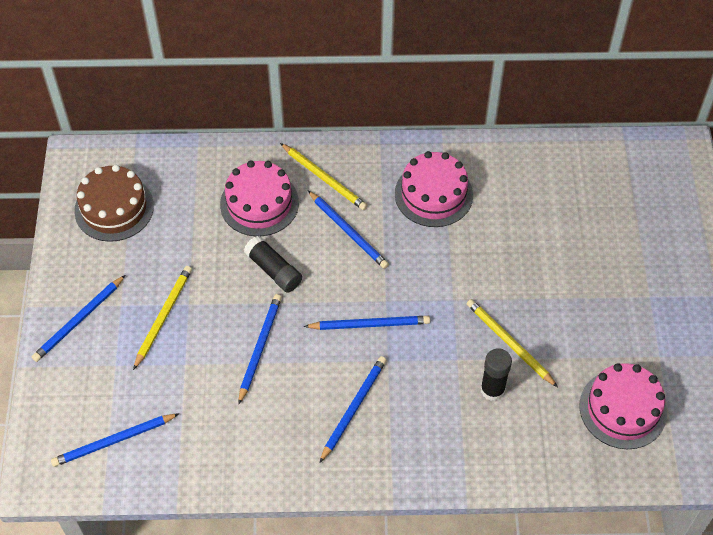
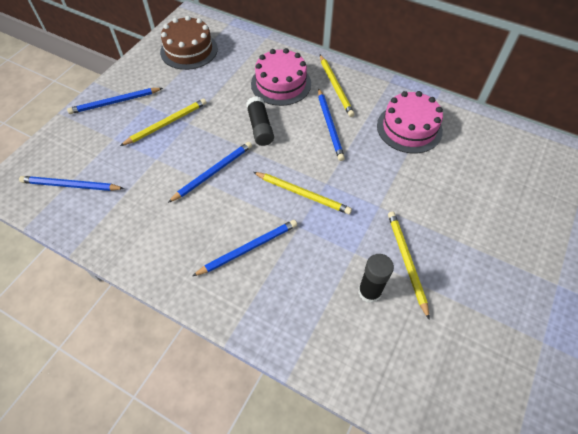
camera: 30 degrees right, 0 degrees up
(369, 324) = (302, 194): blue pencil -> yellow pencil
(623, 409) = (482, 372): pink cake -> none

